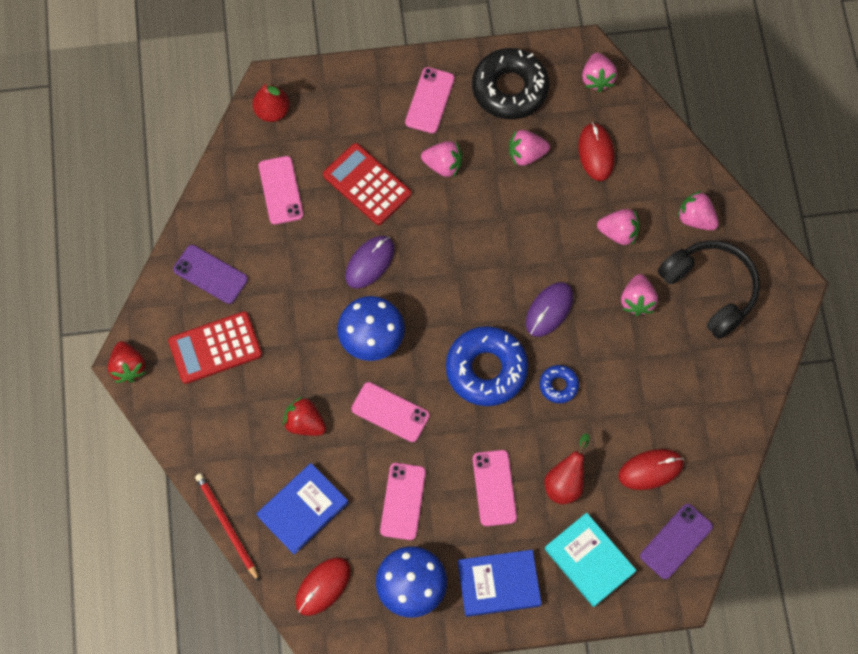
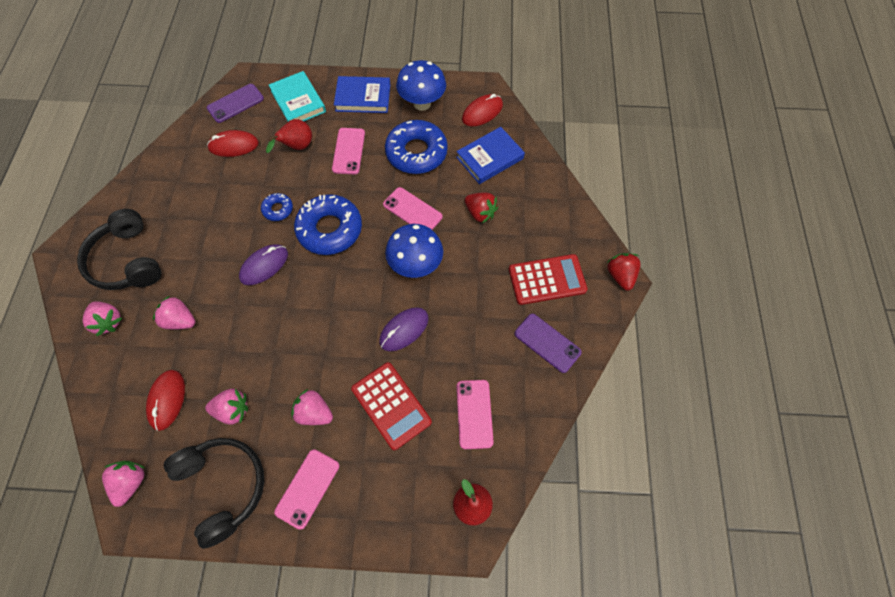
camera: 170 degrees left, 5 degrees down
(226, 526) = (546, 156): red pencil -> none
(403, 501) = (416, 152): pink phone -> blue donut
(510, 89) = (223, 487): black donut -> black headphones
(637, 301) = (190, 261): pink strawberry -> none

